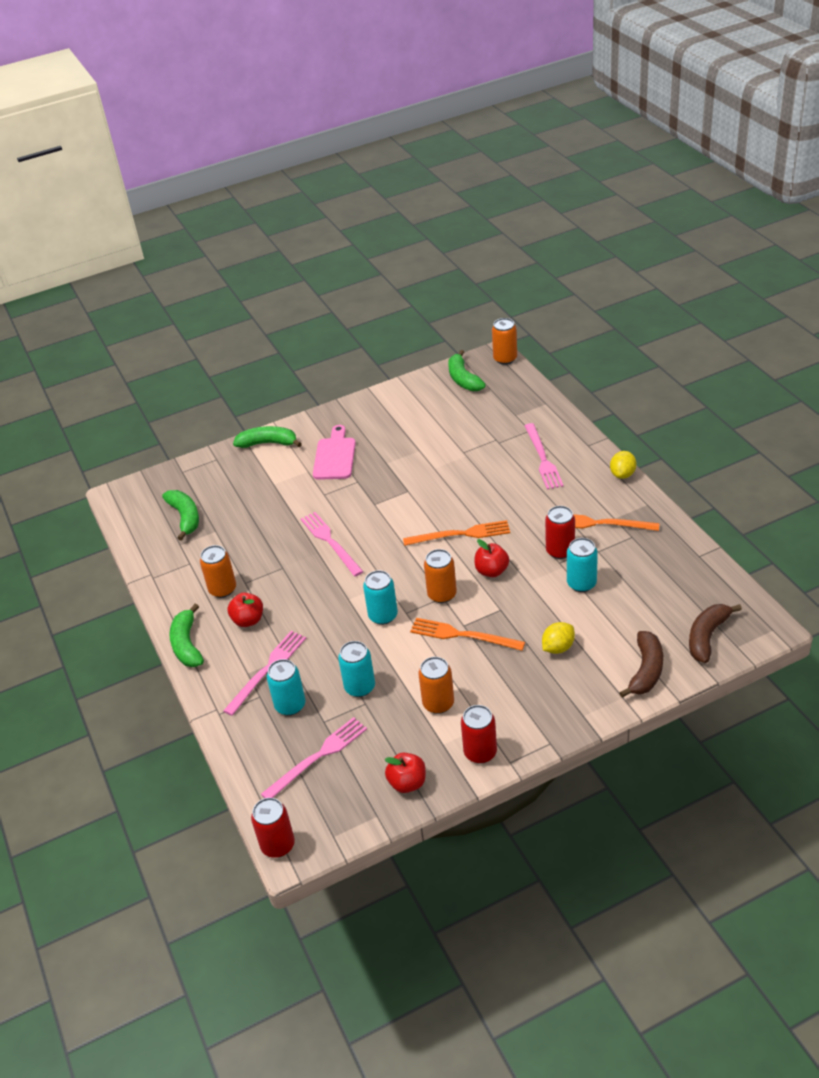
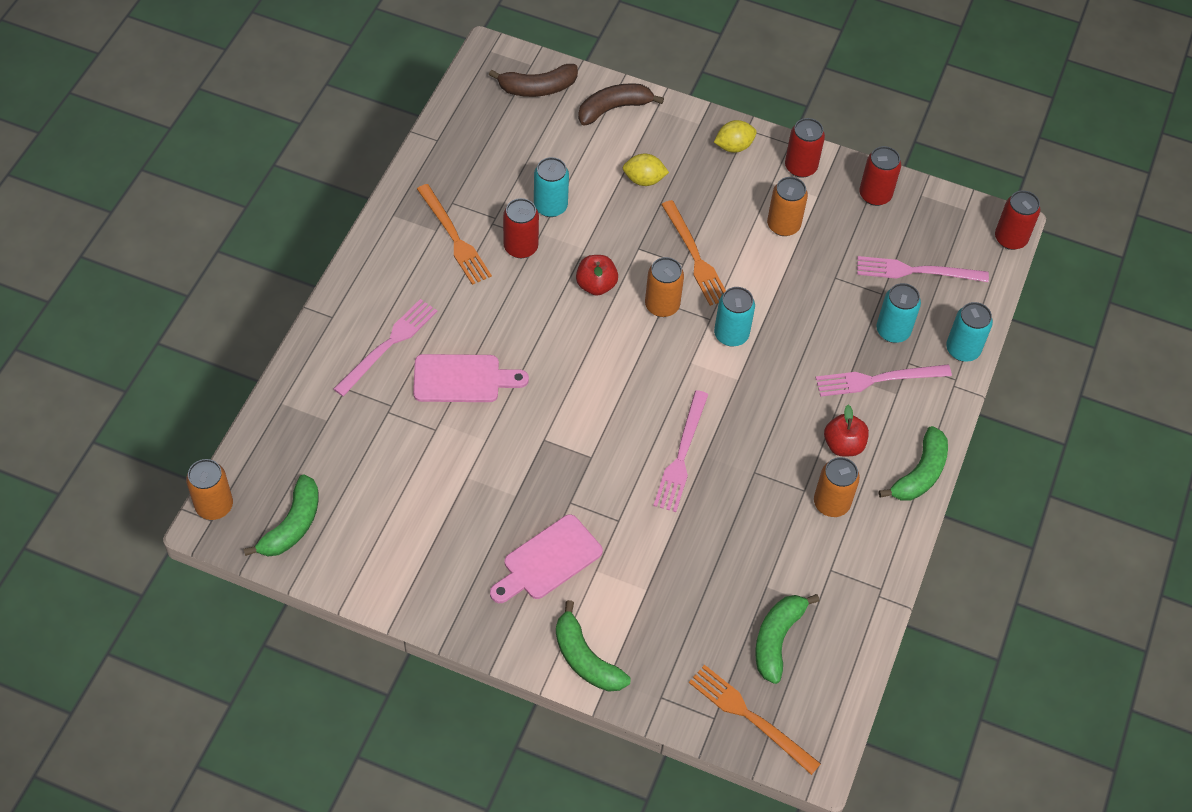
camera: 140 degrees left, 15 degrees up
(360, 687) = (823, 293): turquoise can -> turquoise can (962, 349)
(407, 783) = (875, 195): red apple -> red can
(460, 534) = (568, 344): orange fork -> orange fork (750, 717)
(485, 477) = (462, 379): none -> pink cutting board
(622, 474) = (360, 259): yellow lemon -> yellow lemon (733, 146)

